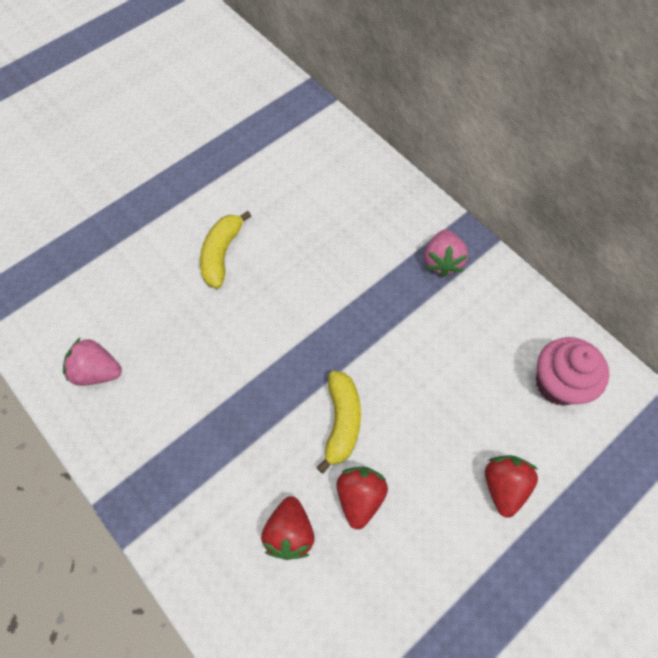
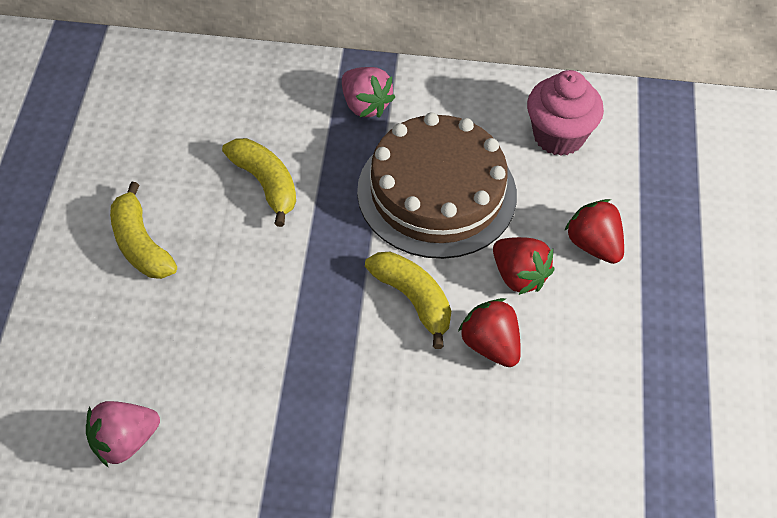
camera: 45 degrees left, 10 degrees down
(289, 533) = (461, 421): red strawberry -> red strawberry (519, 276)
(328, 269) = (265, 184): none -> yellow banana
(430, 359) = (437, 193): none -> brown cake

